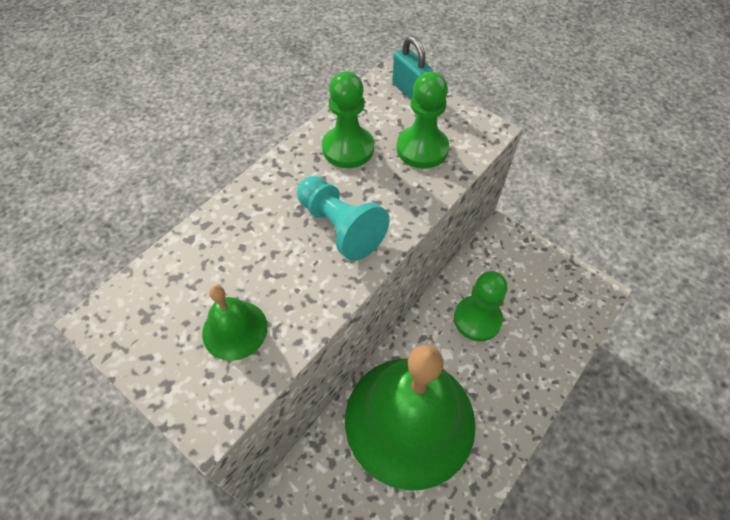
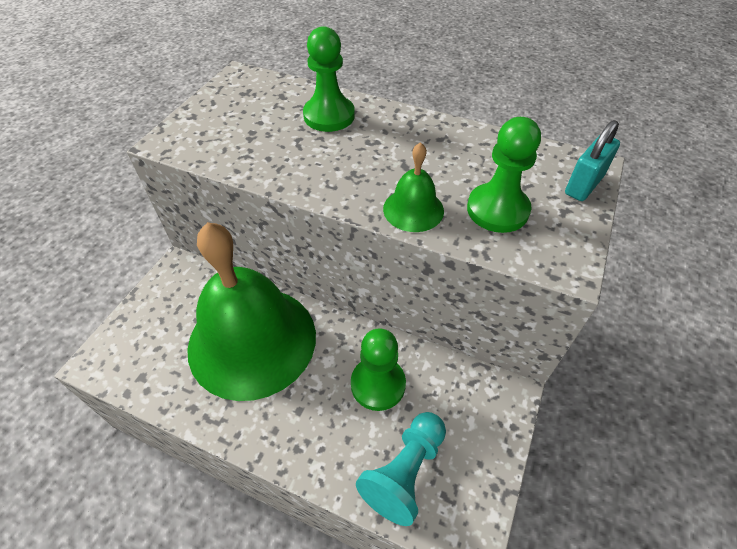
camera: 75 degrees right, 5 degrees down
(235, 329) = (241, 135): green bell -> green bell (413, 209)
(340, 227) = (362, 170): turquoise pawn -> turquoise pawn (405, 472)
(348, 148) = (464, 155): green pawn -> green pawn (329, 116)

